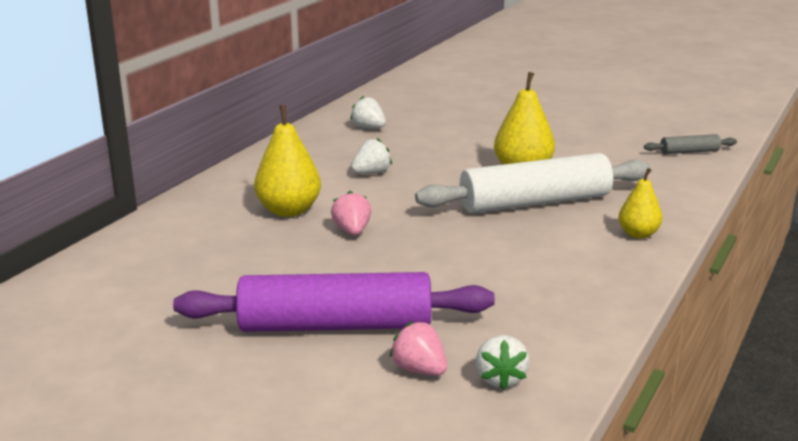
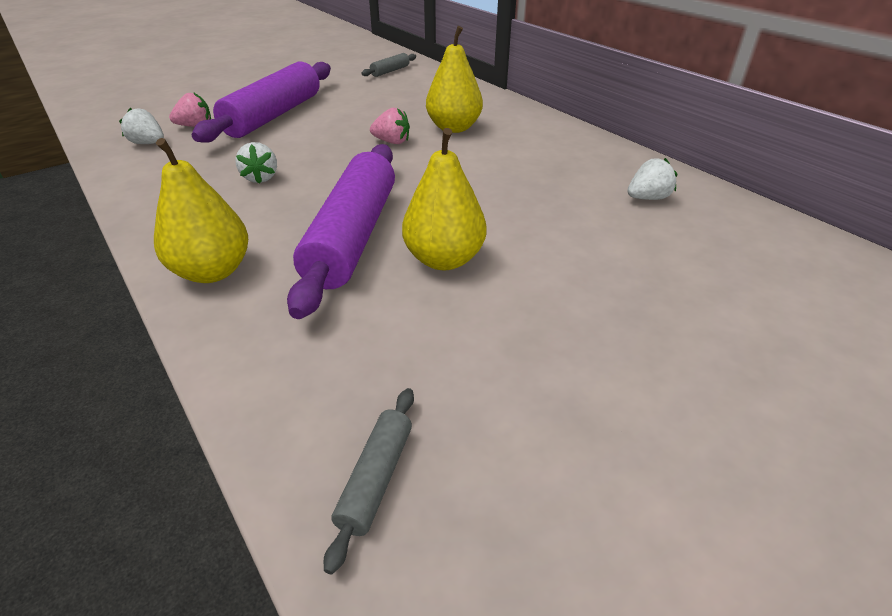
camera: 115 degrees right, 15 degrees up
(90, 297) = (390, 71): none -> grey rolling pin
(371, 173) = (506, 172): white strawberry -> white strawberry (261, 178)
(535, 202) = (352, 236): white rolling pin -> purple rolling pin
(638, 234) = (213, 271): yellow pear -> yellow pear, size x1.62

